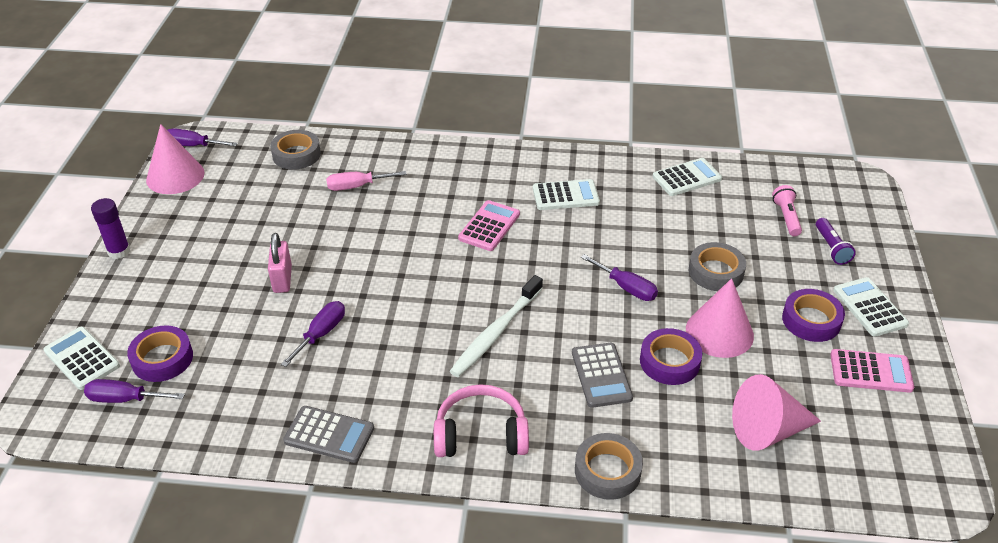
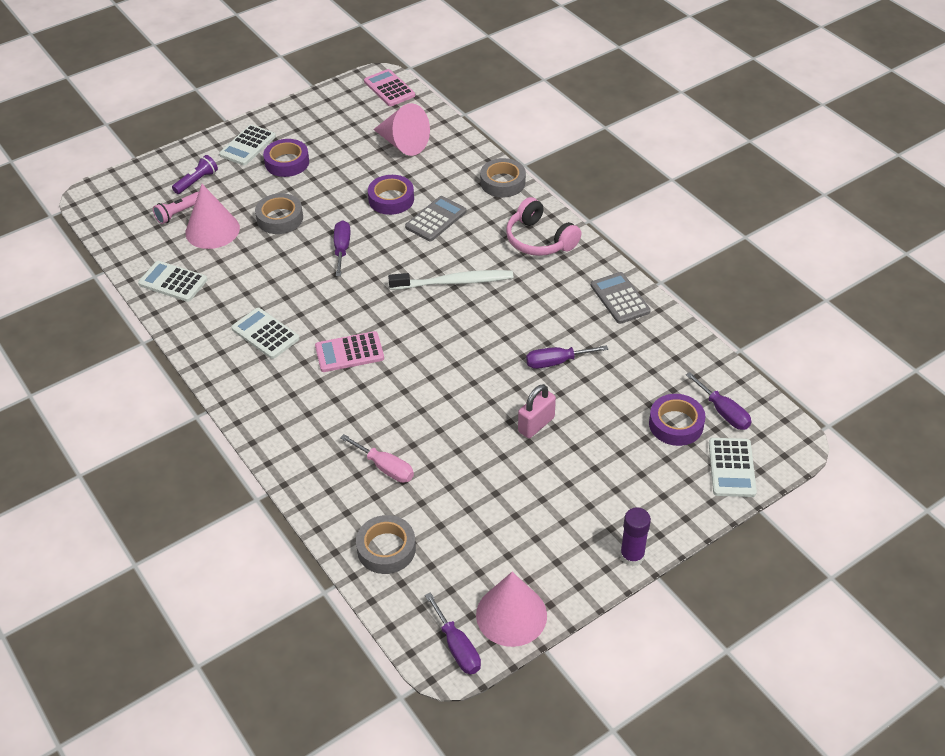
camera: 130 degrees left, 5 degrees up
(719, 332) = (341, 192): pink cone -> pink cone (212, 230)
(871, 371) = (310, 127): pink calculator -> pink calculator (389, 88)

